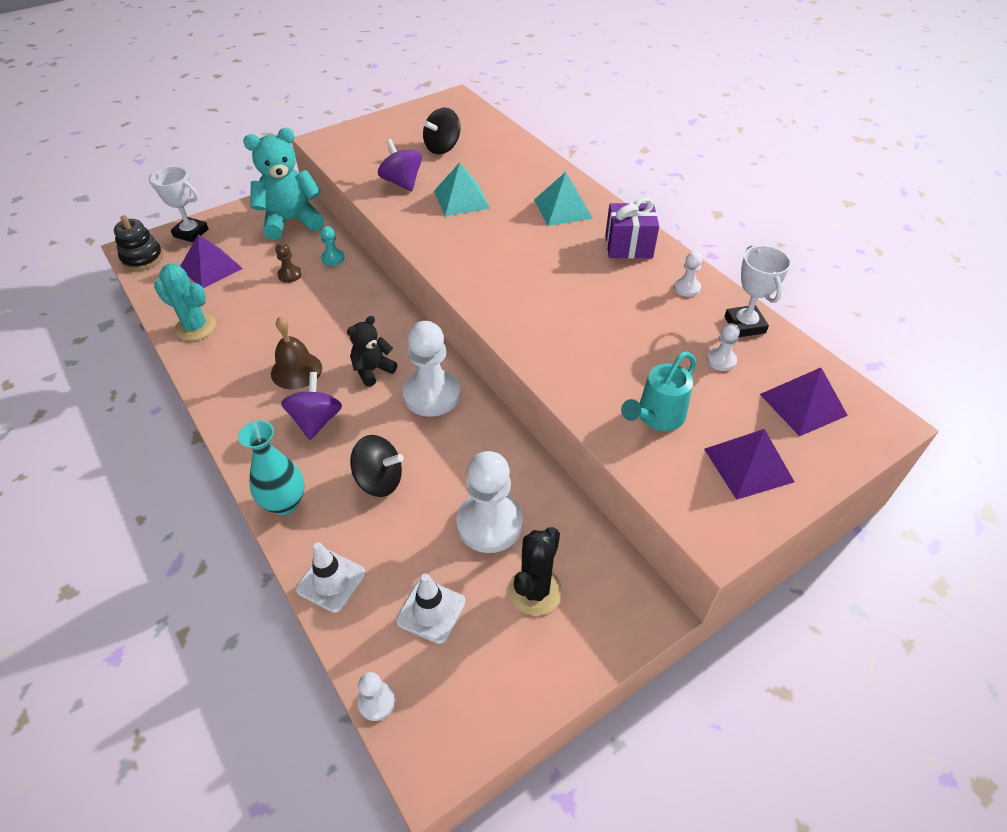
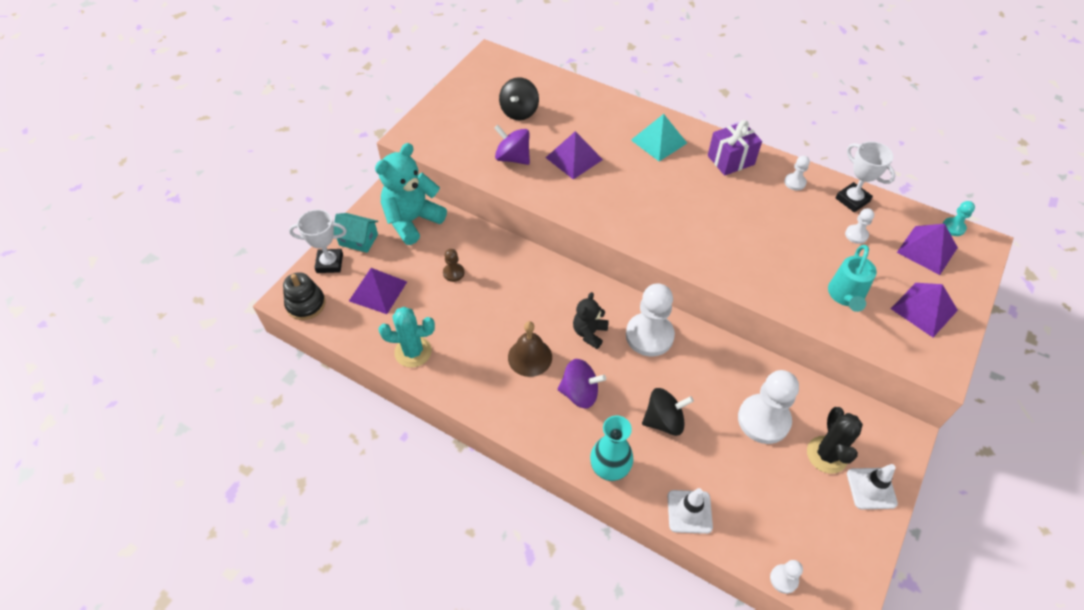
camera: 25 degrees left, 5 degrees up
(231, 222) = (358, 240): none -> turquoise house
(316, 420) = (580, 393): purple spinning top -> purple spinning top turned 120 degrees clockwise
(333, 258) = (478, 244): turquoise pawn -> turquoise pawn (953, 227)
(431, 611) = (772, 500): white traffic cone -> white traffic cone (871, 488)
(461, 199) = (574, 158): turquoise pyramid -> purple pyramid

